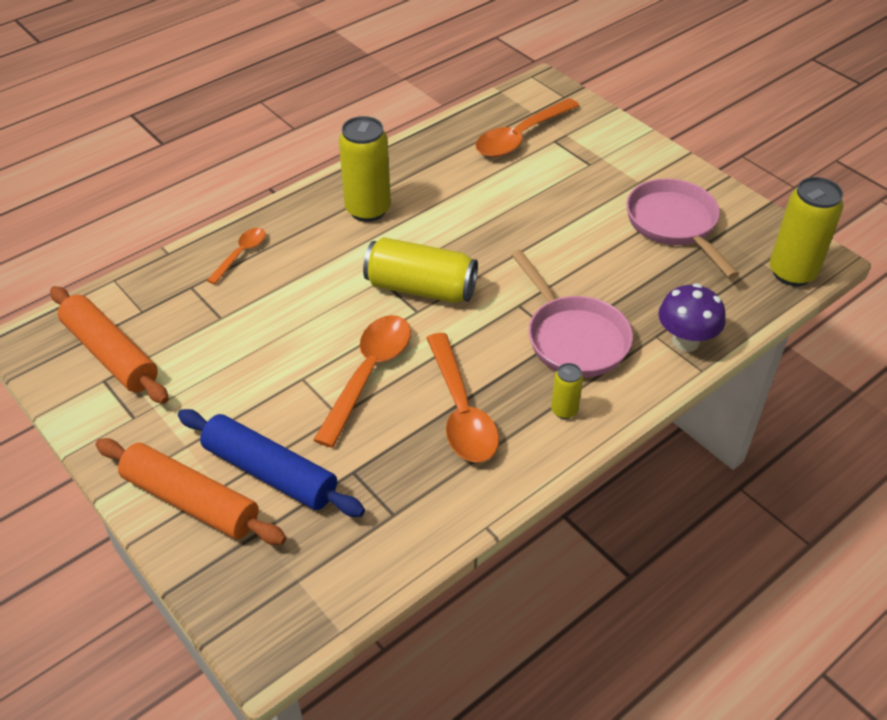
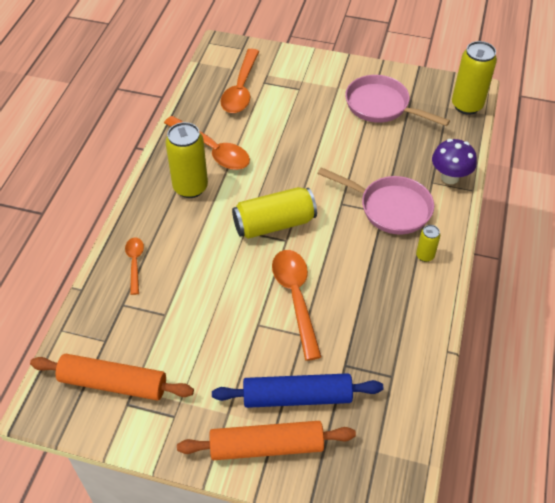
camera: 35 degrees left, 5 degrees up
(461, 410) = (370, 289): orange spoon -> orange spoon (212, 150)

